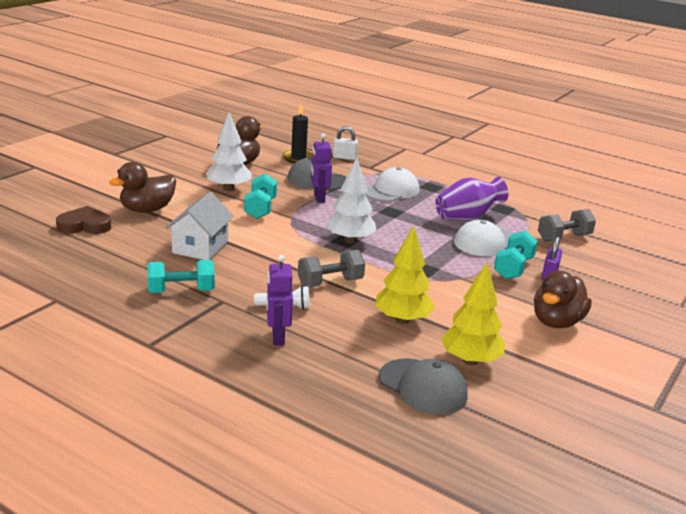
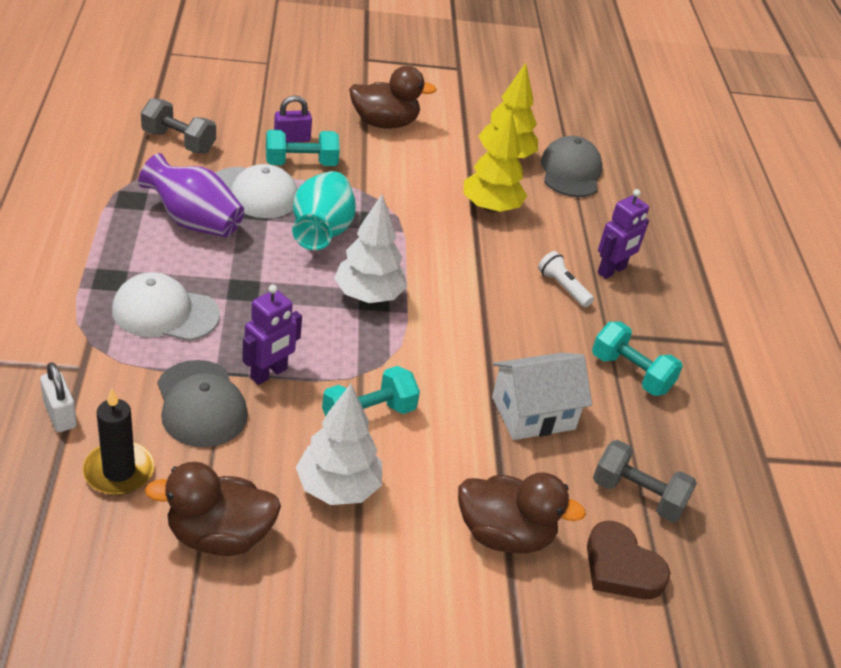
camera: 130 degrees left, 15 degrees up
(330, 283) = (482, 275): grey dumbbell -> grey dumbbell (637, 496)
(426, 248) = (321, 232): none -> turquoise vase

